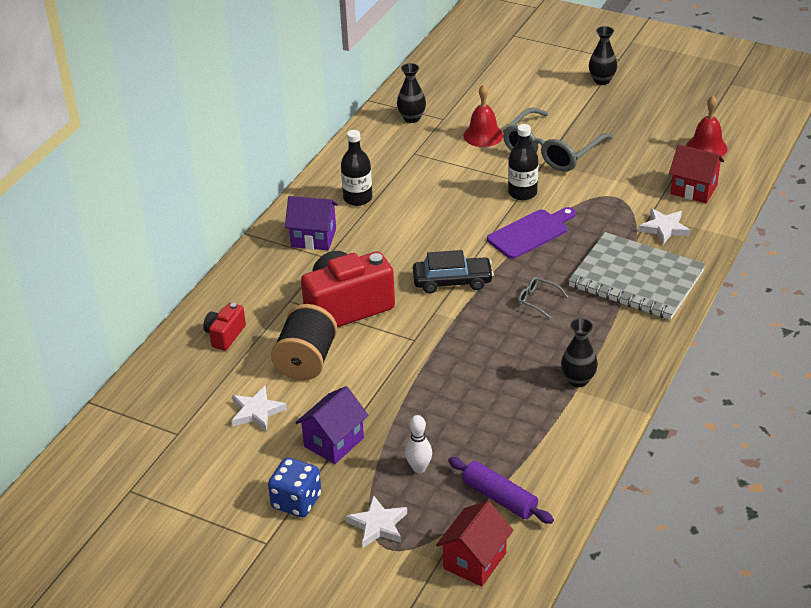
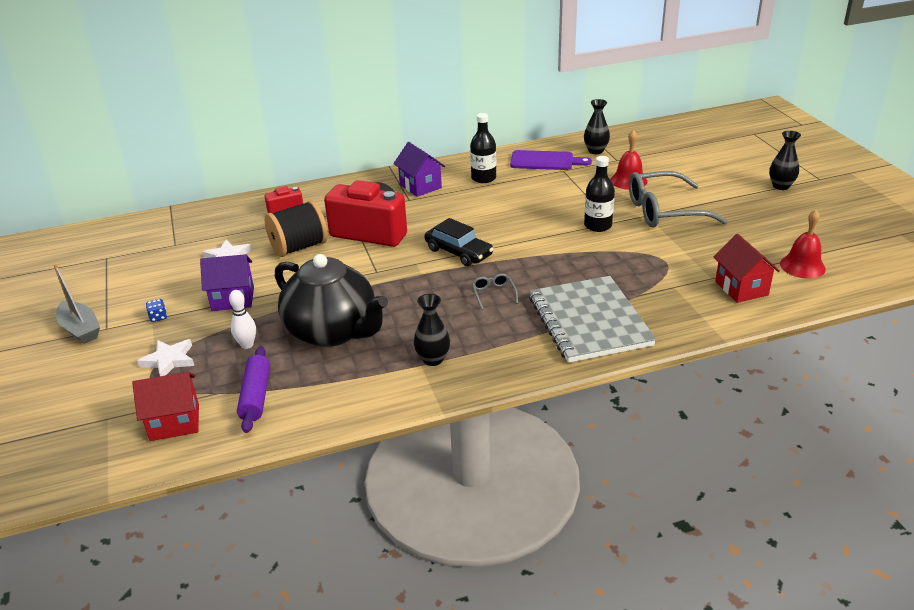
camera: 45 degrees right, 5 degrees down
(244, 561) = (80, 329): none -> grey boat
(296, 501) = (158, 317): blue dice -> blue dice, size x0.48
(468, 410) = (333, 331): none -> black teapot
(530, 233) = (561, 252): purple cutting board -> purple cutting board (545, 161)
(664, 228) = (670, 301): white star -> none

